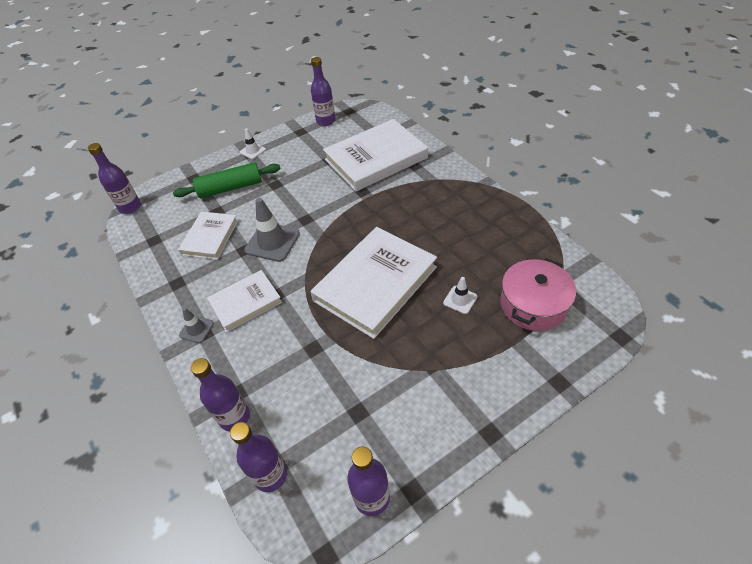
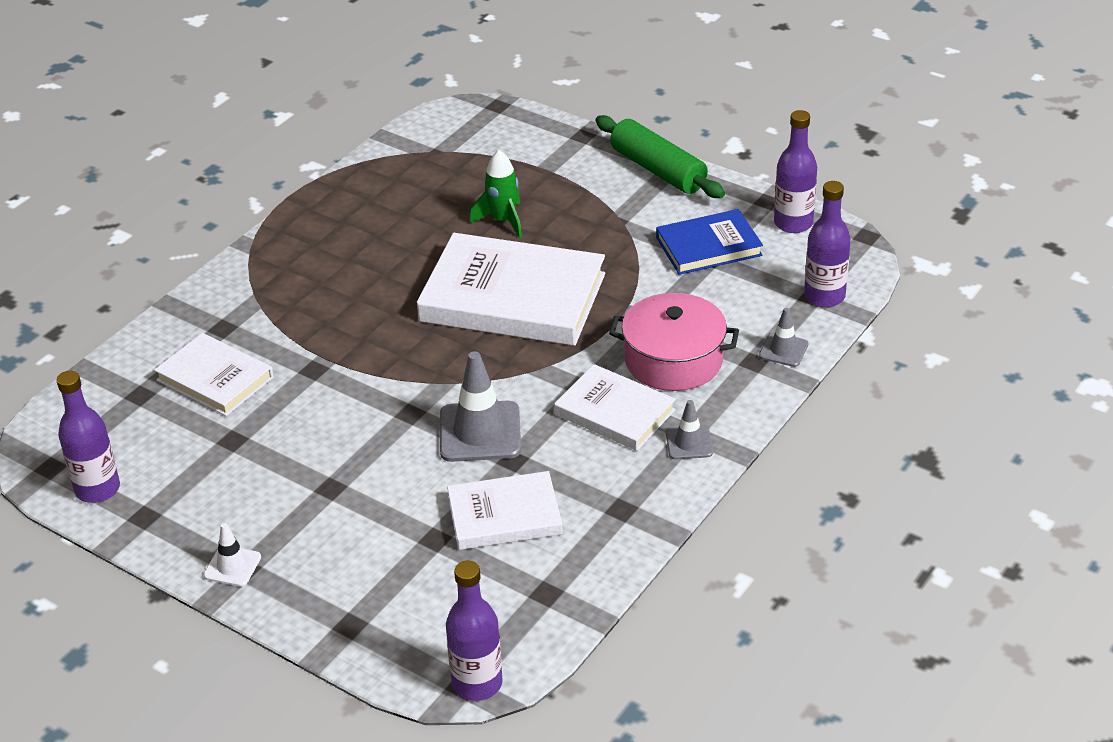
camera: 115 degrees left, 10 degrees down
(230, 188) = (363, 548): green rolling pin -> green rolling pin (658, 170)
(234, 417) = (783, 350): purple bottle -> grey traffic cone
(372, 417) = (708, 246): none -> blue book
(376, 159) = (215, 379): white book -> white book, size x0.57
(460, 300) = (503, 221): white traffic cone -> green rocket
(533, 304) = (481, 166): pink pot -> pink pot (673, 360)

